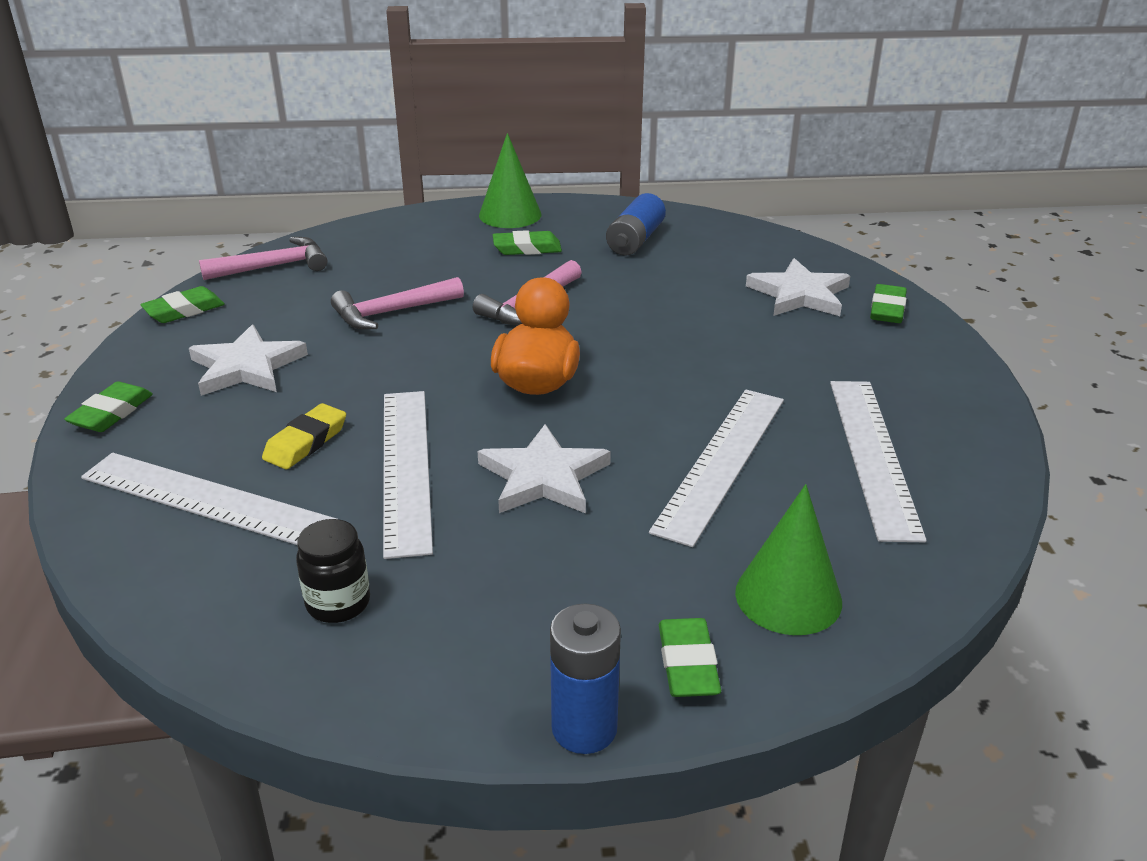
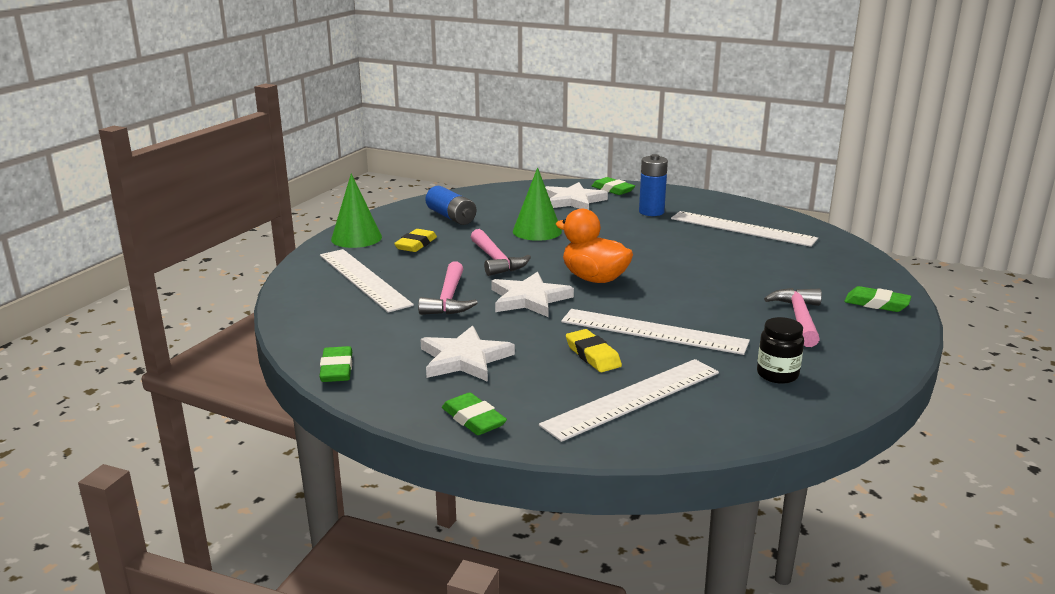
camera: 60 degrees left, 10 degrees down
(273, 267) = (311, 325): pink hammer -> pink hammer (799, 318)
(527, 248) = (416, 244): green eraser -> yellow eraser
(543, 477) = (697, 299): white star -> white star (529, 299)
(584, 728) = (911, 335): blue battery -> blue battery (651, 212)
(721, 462) = (720, 258): white ruler -> white ruler (363, 279)
(788, 597) = (840, 273): green cone -> green cone (537, 231)

